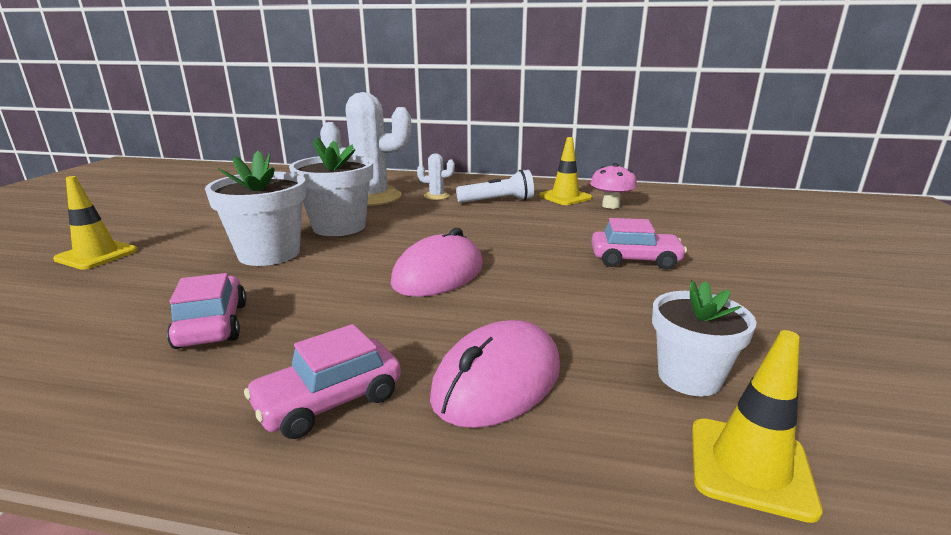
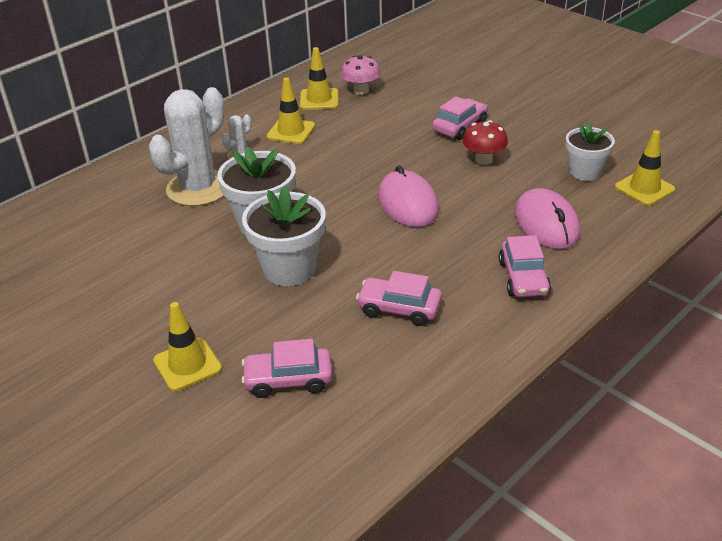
camera: 55 degrees left, 15 degrees up
(62, 301) = (288, 380): none -> pink car
(497, 201) = (291, 131): white flashlight -> yellow traffic cone
(590, 291) = (483, 160): none -> red mushroom

